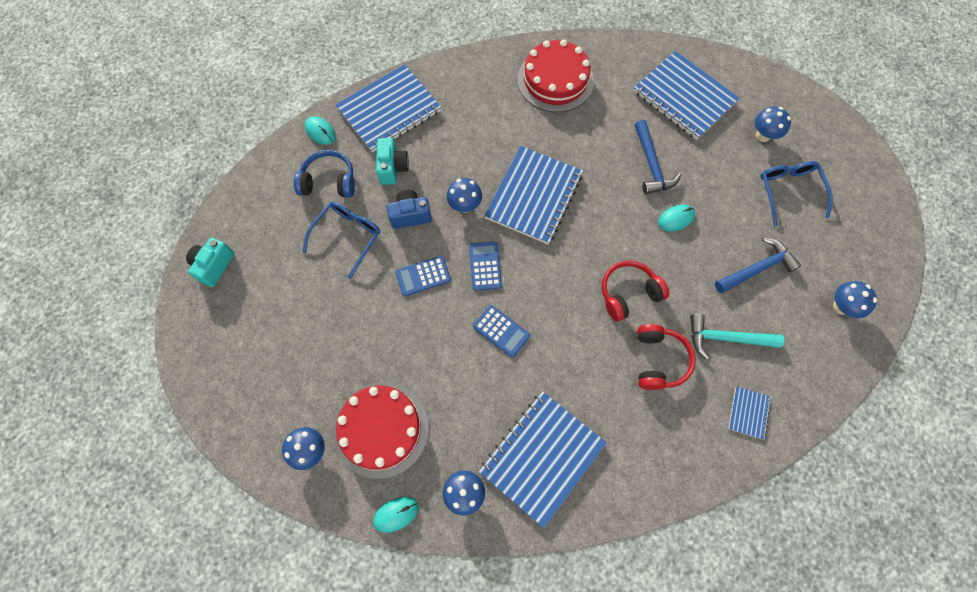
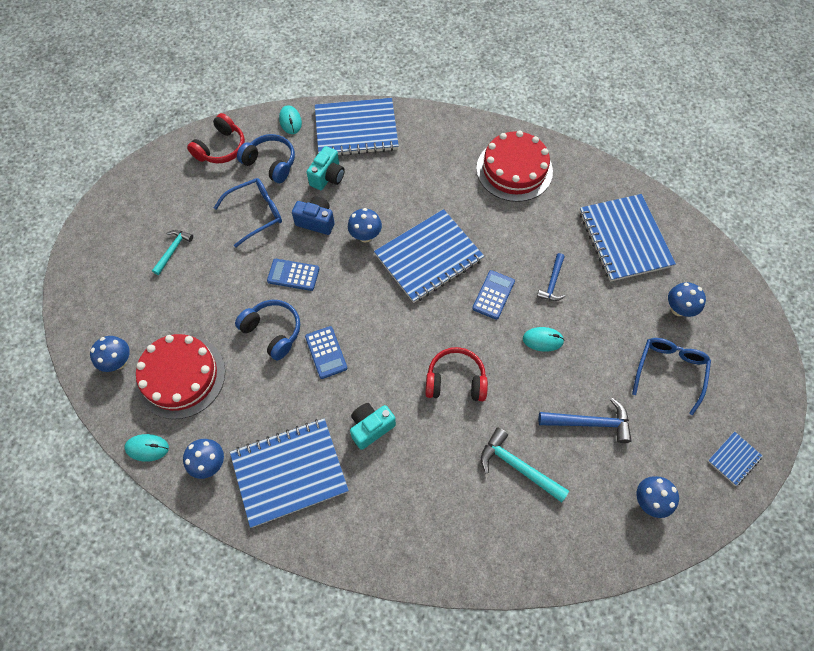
camera: 30 degrees right, 5 degrees down
(214, 266) = (143, 185): turquoise camera -> turquoise camera (371, 427)
(289, 314) = (173, 250): none -> turquoise hammer
(440, 338) = (273, 331): none -> blue headphones
(485, 266) = (349, 293): blue calculator -> blue calculator (493, 295)
(651, 165) = (552, 282): blue hammer -> blue hammer, size x0.66
(659, 360) = (443, 451): red headphones -> red headphones (221, 148)
(748, 413) = (493, 542): blue notebook -> blue notebook (734, 459)

